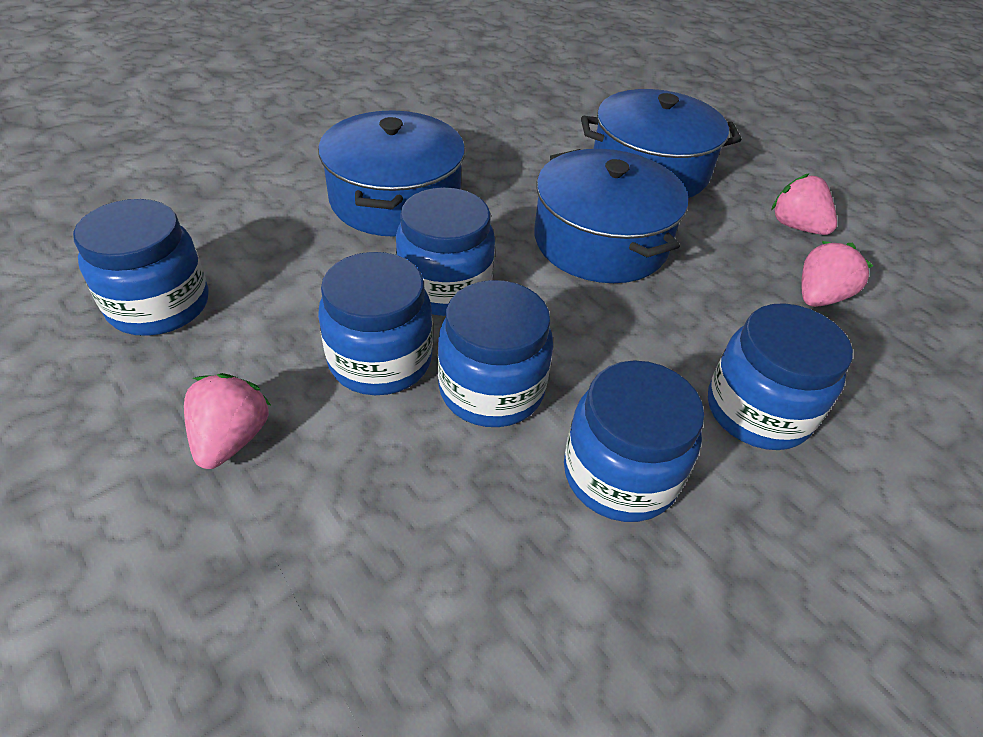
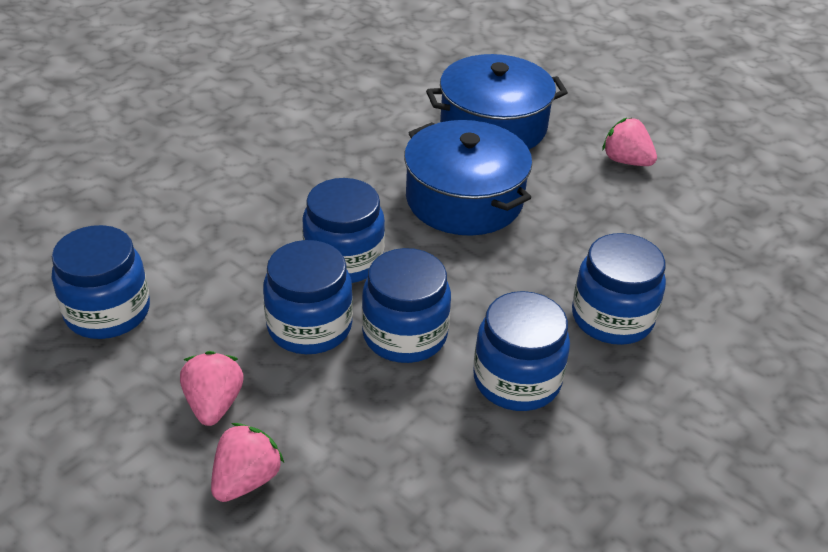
camera: 10 degrees left, 5 degrees down
(395, 199) = (276, 187): blue pot -> none
(819, 297) = (650, 220): pink strawberry -> pink strawberry (246, 480)

